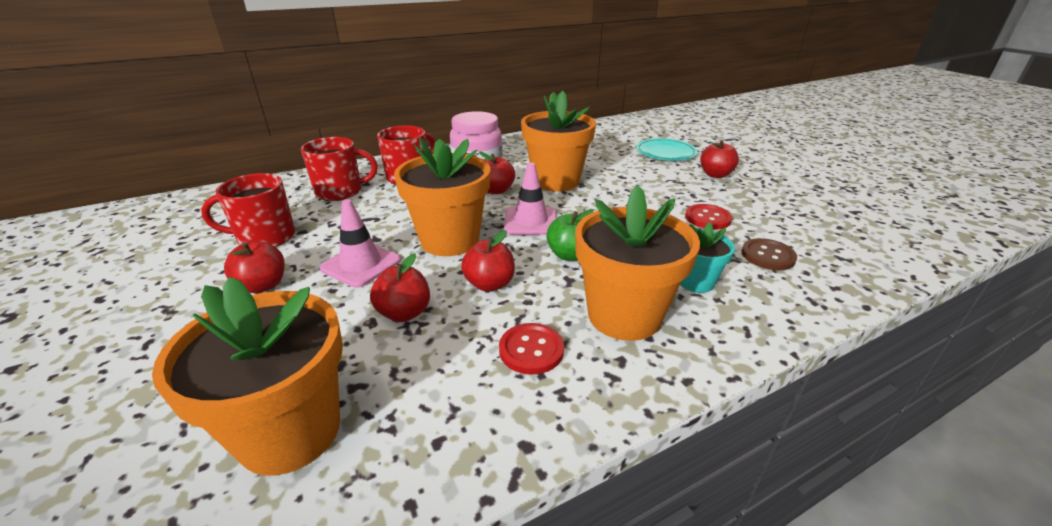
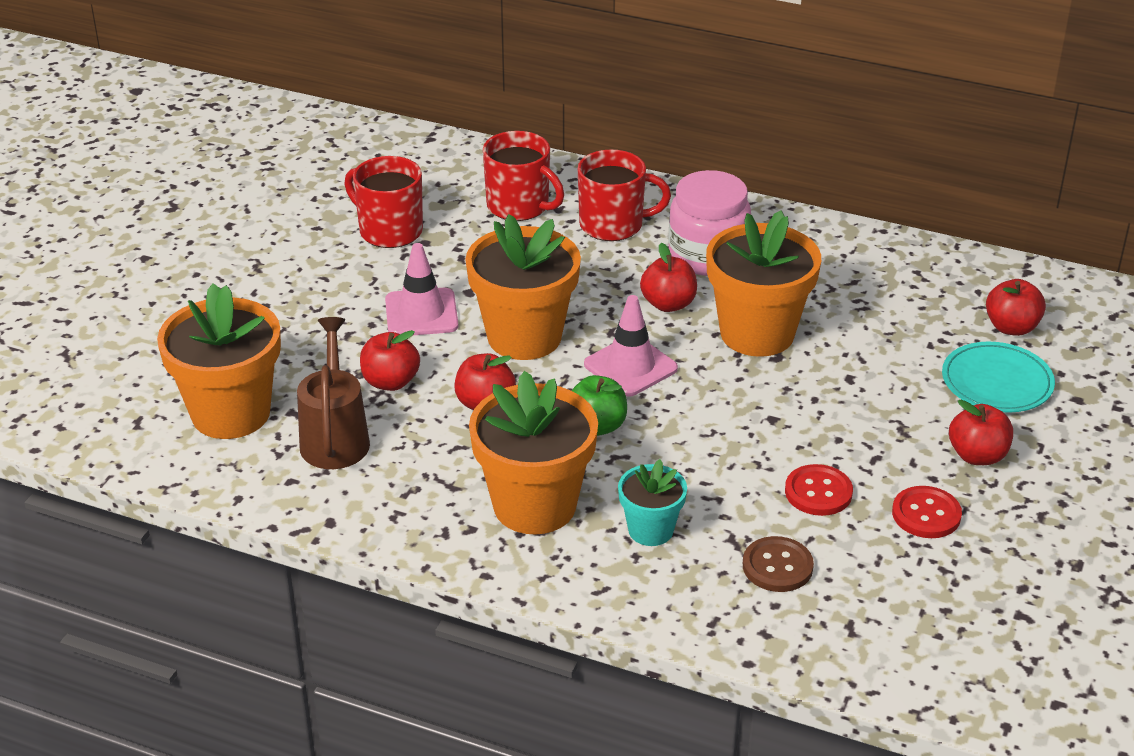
camera: 50 degrees right, 5 degrees up
(263, 286) = (333, 285): red apple -> red apple (1011, 327)
(421, 377) = (335, 437): none -> brown watering can
(531, 350) = (426, 475): red button -> red button (926, 514)

